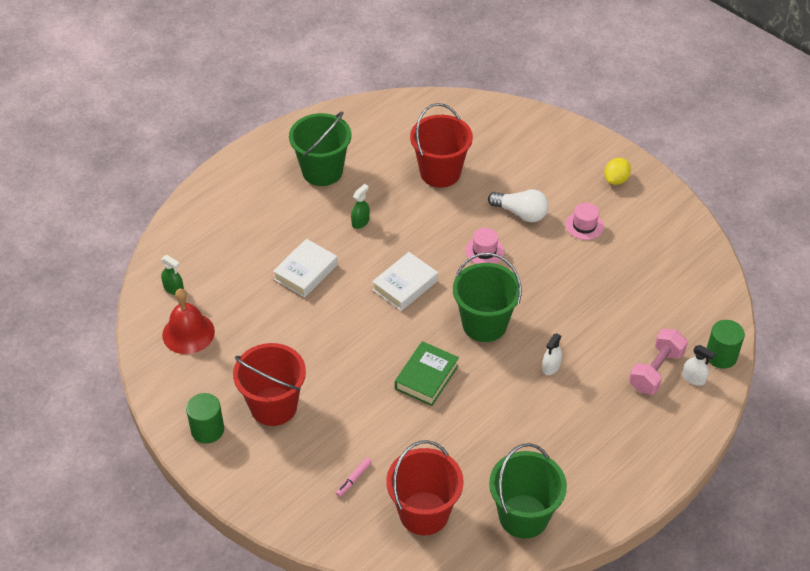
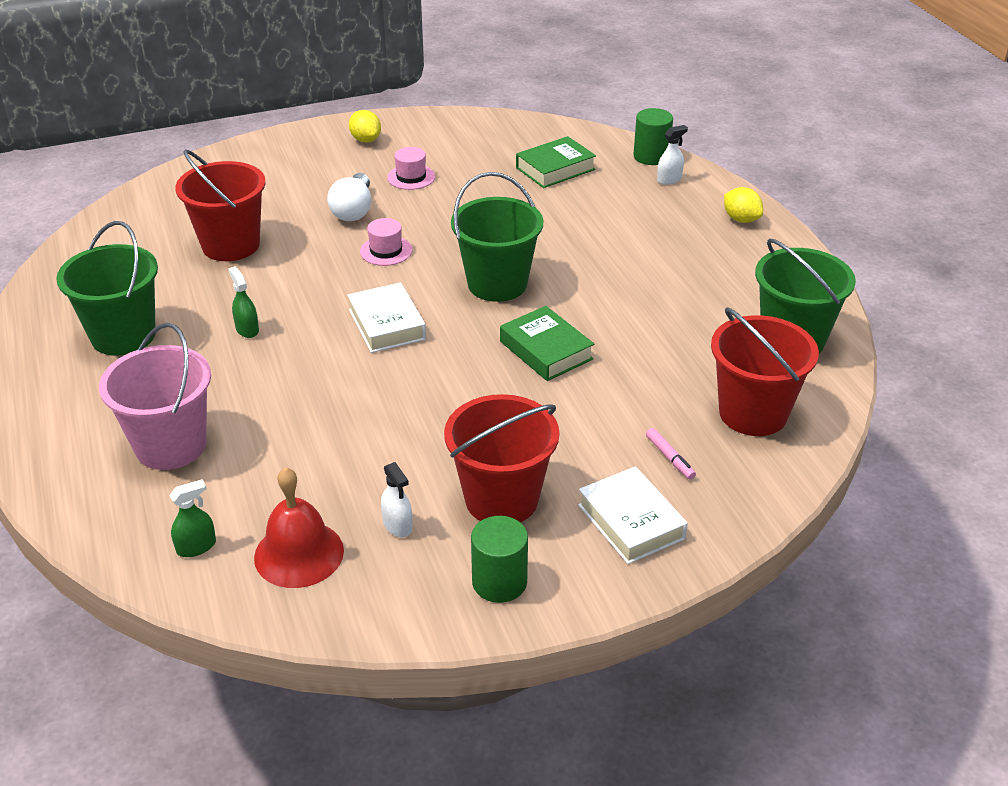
camera: 65 degrees left, 10 degrees down
(242, 240) = (171, 445): none -> pink bucket
(306, 272) = (288, 401): white book -> white book (631, 522)
(521, 213) = (353, 210): white light bulb -> white light bulb turned 135 degrees clockwise
(551, 367) = (594, 258): white spray bottle -> white spray bottle (397, 525)
(656, 371) = (644, 197): pink dumbbell -> none
(657, 302) = (555, 168): none -> green book
(666, 442) = (741, 219): none -> yellow lemon

